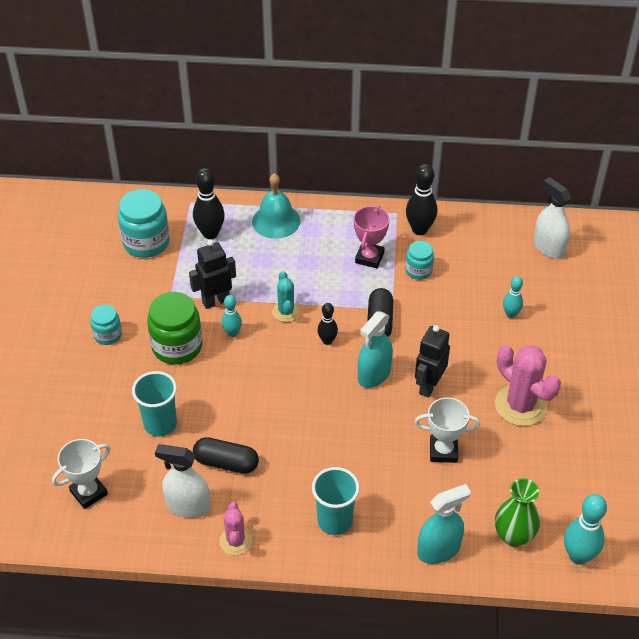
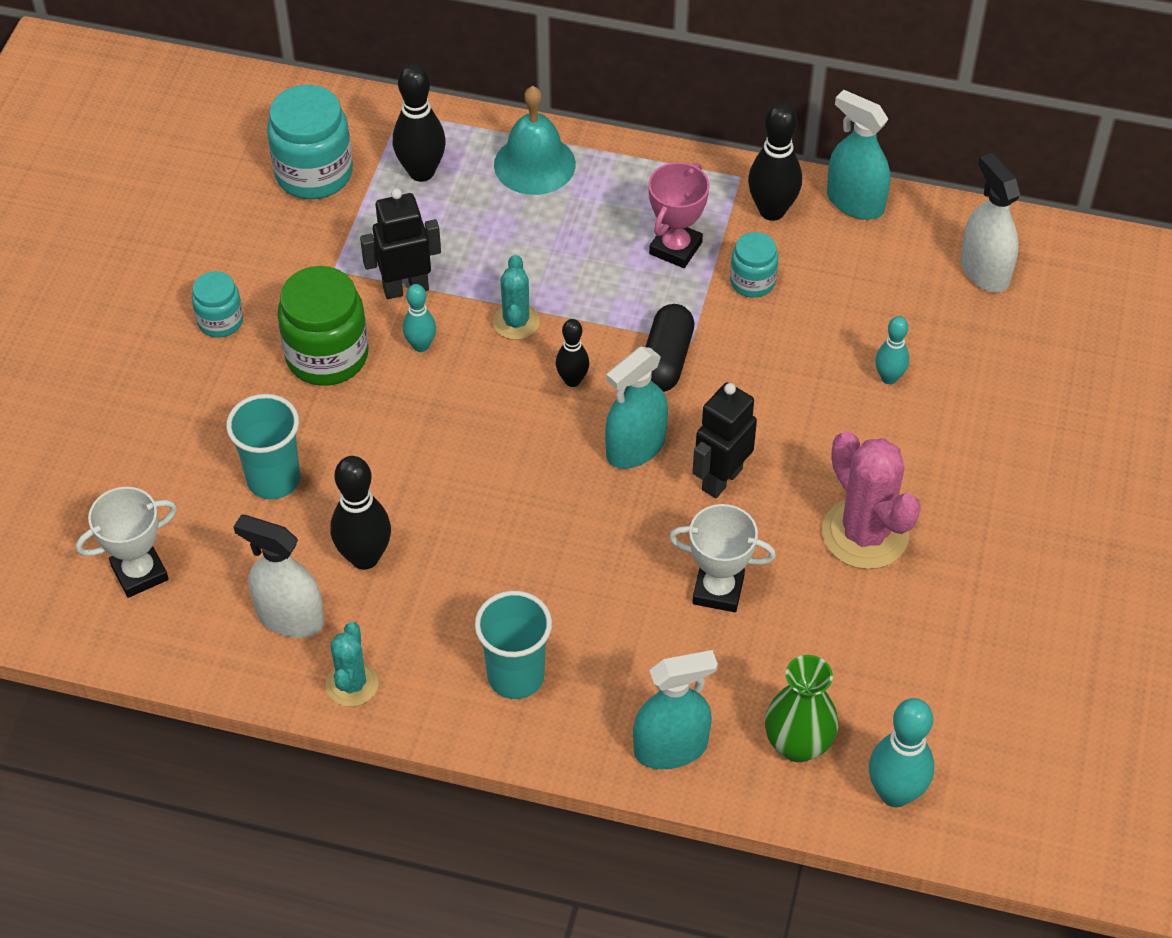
camera: 10 degrees right, 5 degrees up
(226, 463) = (364, 557): black capsule -> black bowling pin
(235, 541) = (352, 684): pink cactus -> turquoise cactus
(466, 219) = (855, 202): none -> turquoise spray bottle

